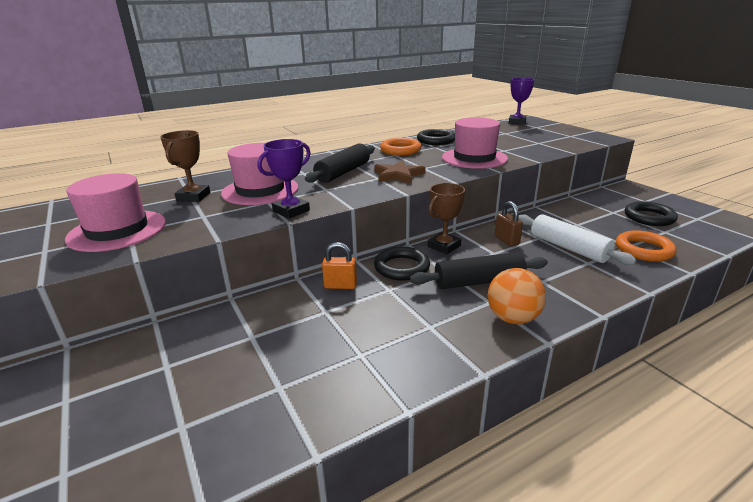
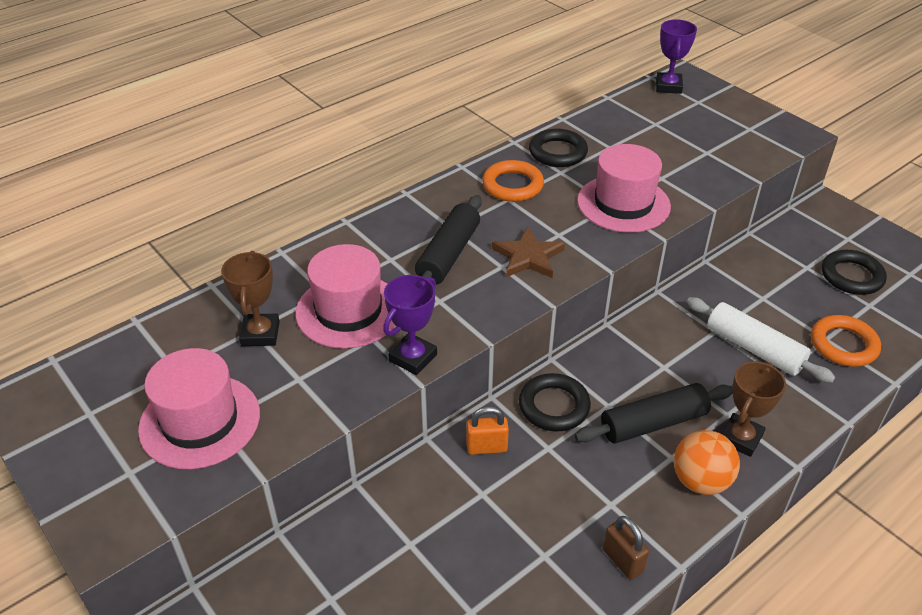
camera: 10 degrees left, 15 degrees up
(444, 246) = (598, 359): brown trophy -> brown trophy (740, 438)
(506, 240) = (676, 340): brown padlock -> brown padlock (623, 561)

